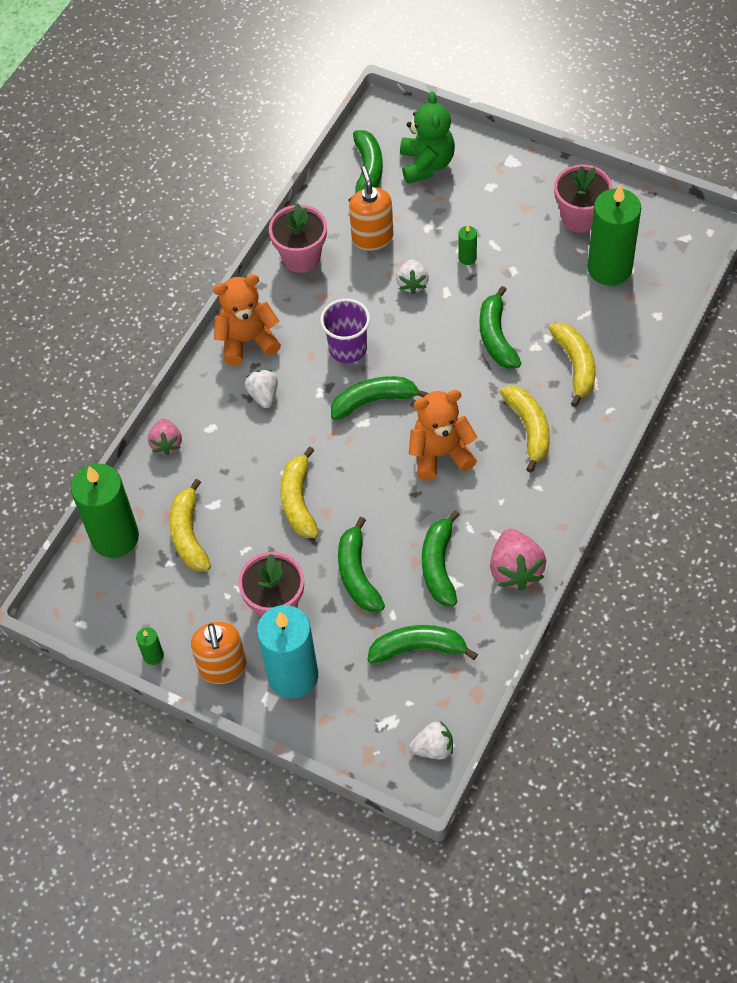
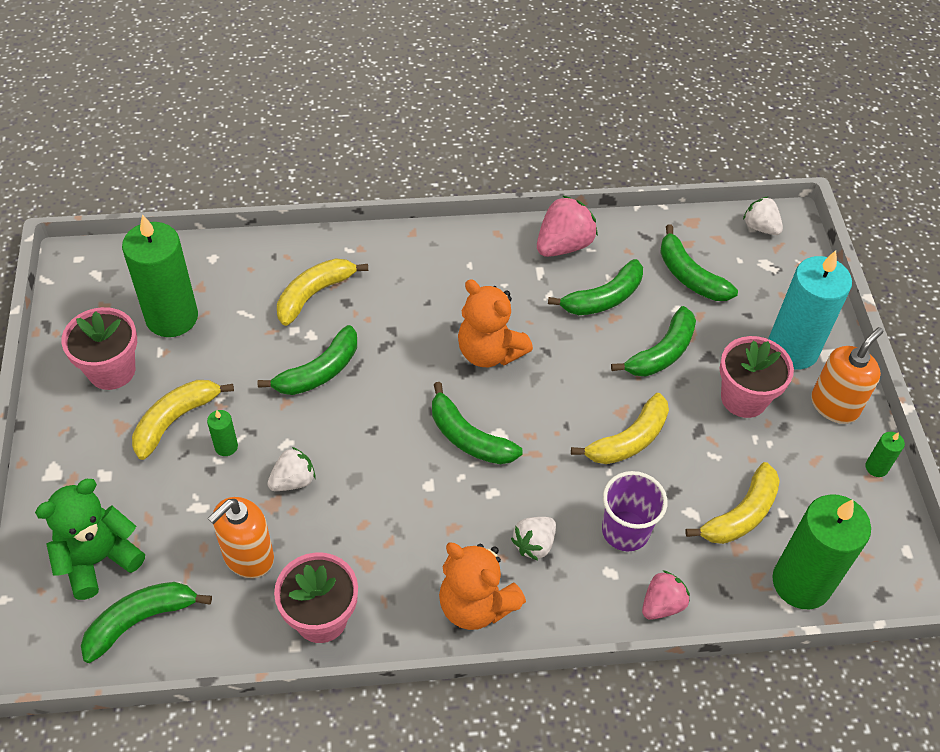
camera: 130 degrees left, 5 degrees down
(348, 349) = (420, 496): purple cup -> purple cup (625, 531)
(529, 429) = (412, 298): yellow banana -> yellow banana (175, 420)

